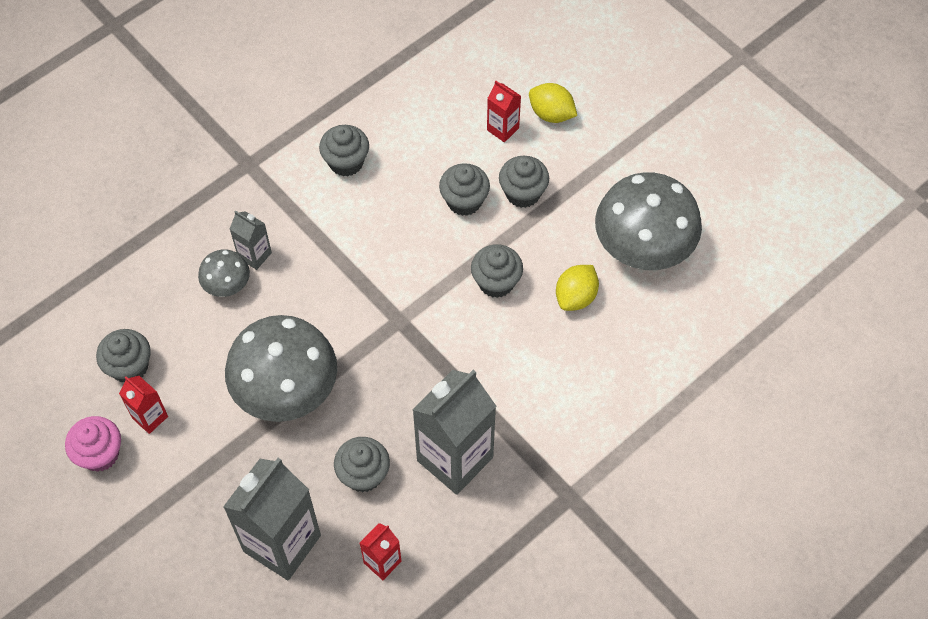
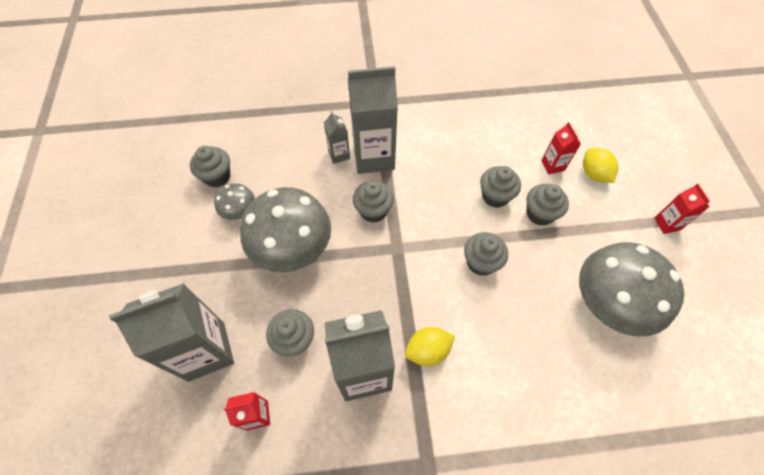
camera: 35 degrees right, 0 degrees up
(100, 454) = (157, 217): pink cupcake -> none
(150, 417) = (202, 213): red carton -> red carton (667, 224)
(227, 284) = (309, 162): grey mushroom -> grey mushroom (239, 211)
(298, 234) = (373, 157): none -> grey carton
(346, 162) = (435, 131): grey cupcake -> grey cupcake (373, 211)
(576, 297) = (533, 308): yellow lemon -> yellow lemon (428, 350)

